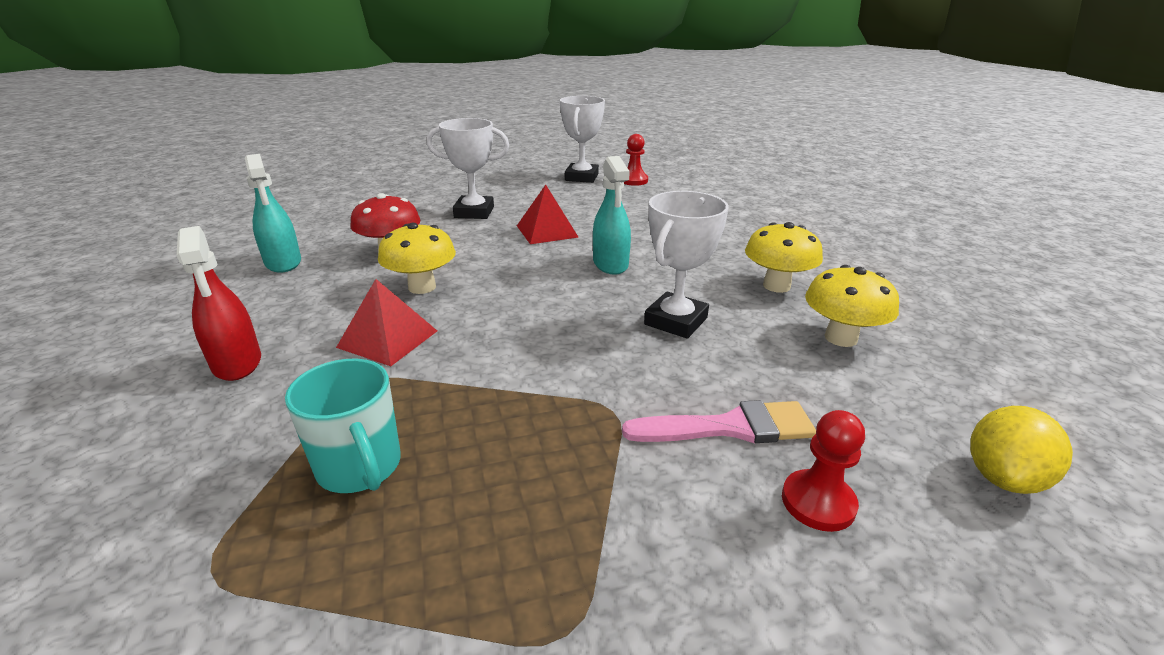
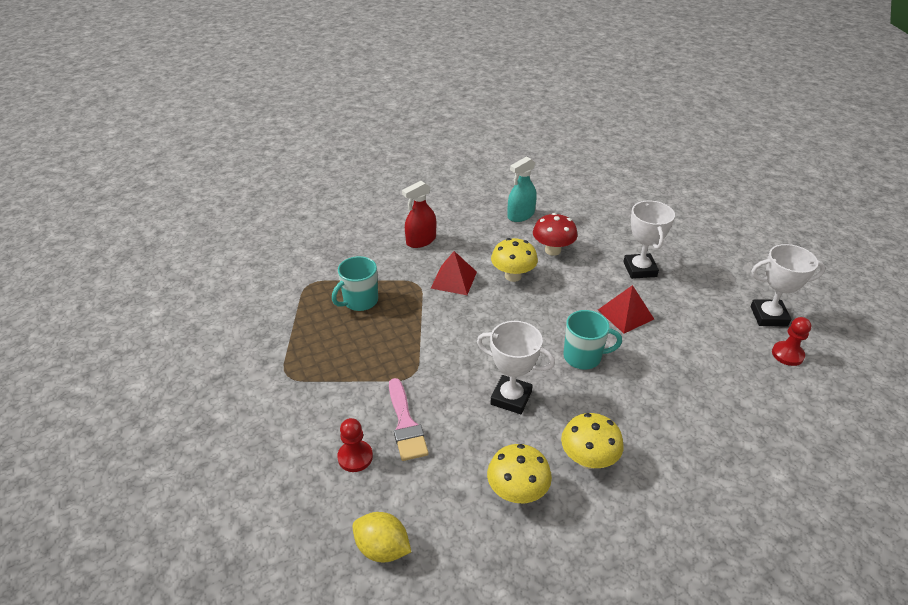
camera: 80 degrees right, 10 degrees up
(610, 264) = (583, 357): turquoise spray bottle -> turquoise mug

